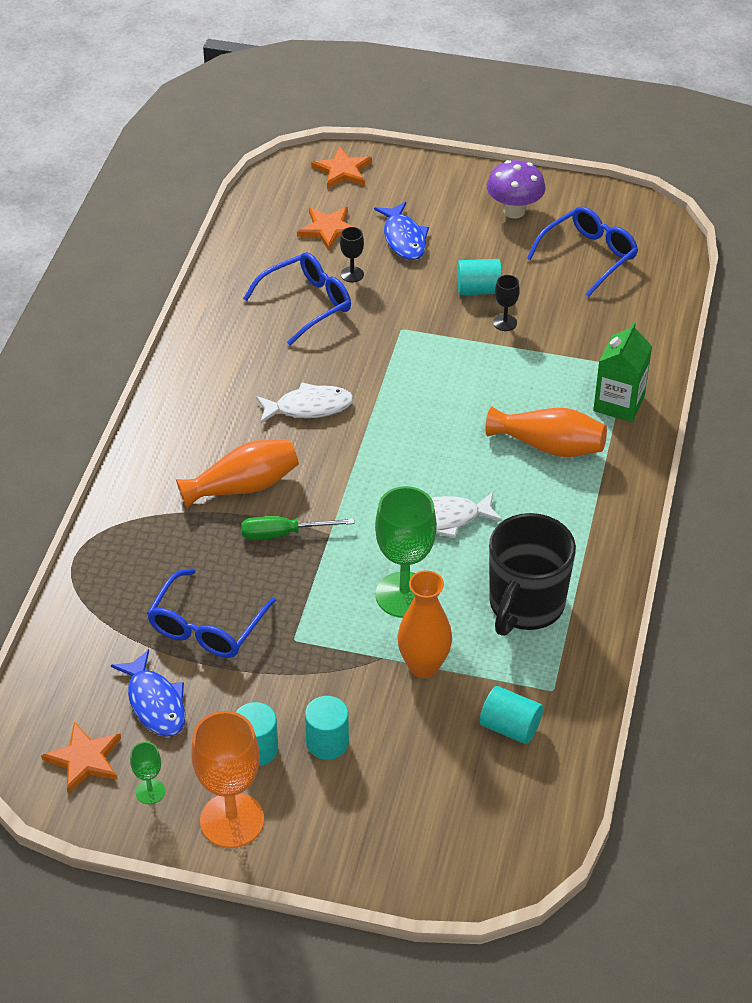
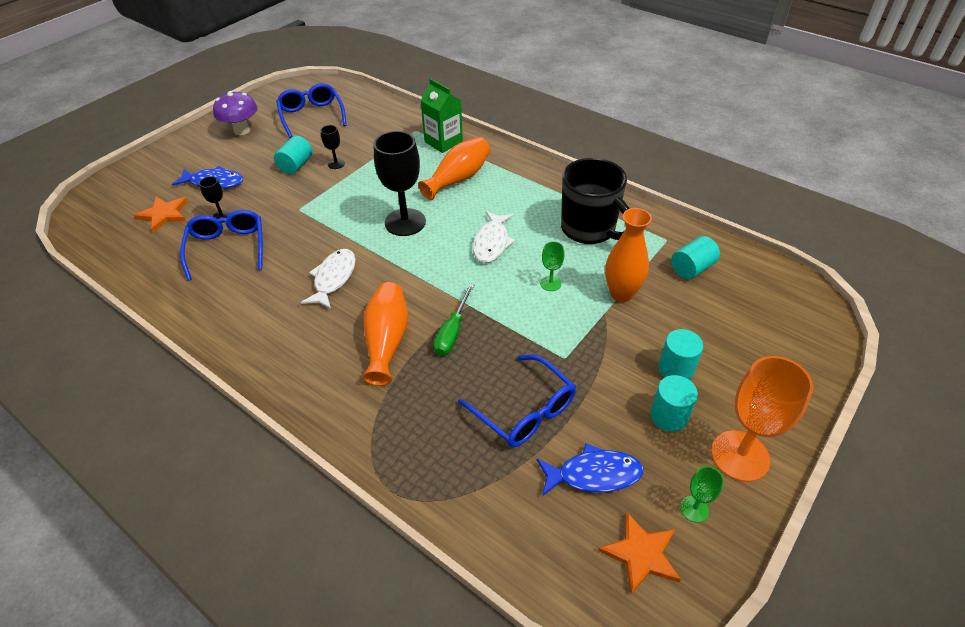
camera: 65 degrees left, 0 degrees up
(342, 170) = (114, 190): orange star -> none
(404, 595) = (550, 283): green goblet -> green goblet, size x0.47
(434, 428) = (405, 222): none -> black goblet

